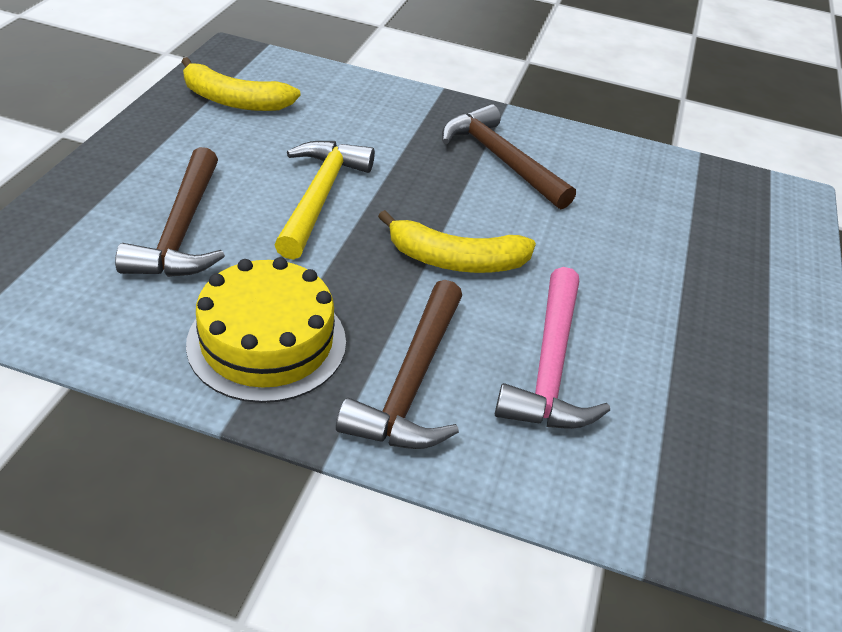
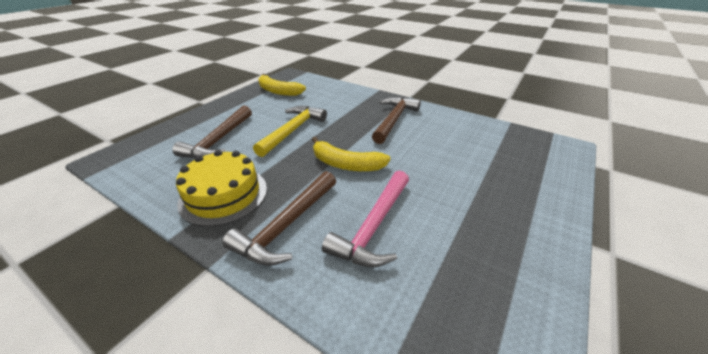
camera: 20 degrees right, 5 degrees down
(501, 160) = (394, 120): brown hammer -> brown hammer turned 45 degrees clockwise

